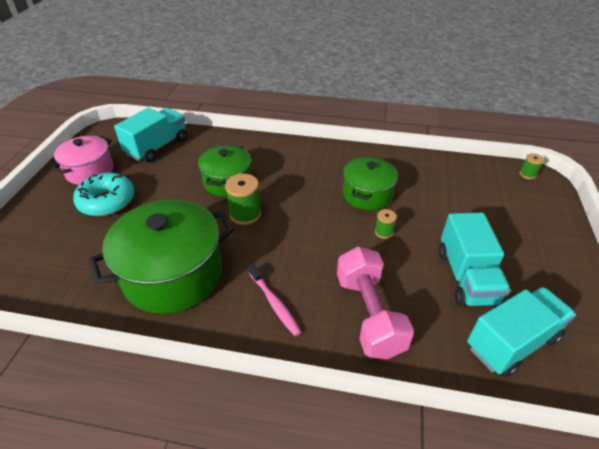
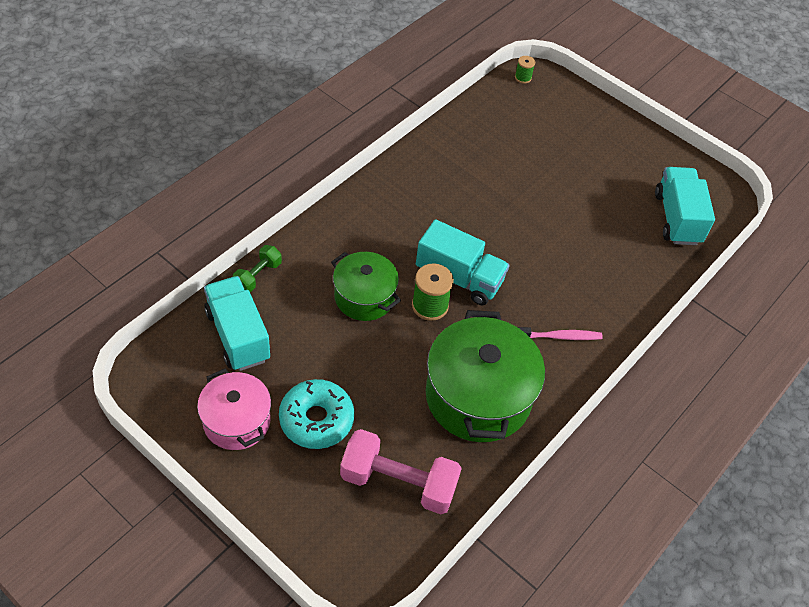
camera: 65 degrees left, 10 degrees up
(210, 136) = (258, 276): none -> green dumbbell
(367, 194) = (469, 200): green pot -> none
(369, 314) = (607, 282): pink dumbbell -> pink dumbbell (398, 482)
(383, 232) = (526, 219): green spool -> none
(466, 277) = (608, 201): turquoise truck -> turquoise truck (459, 278)

